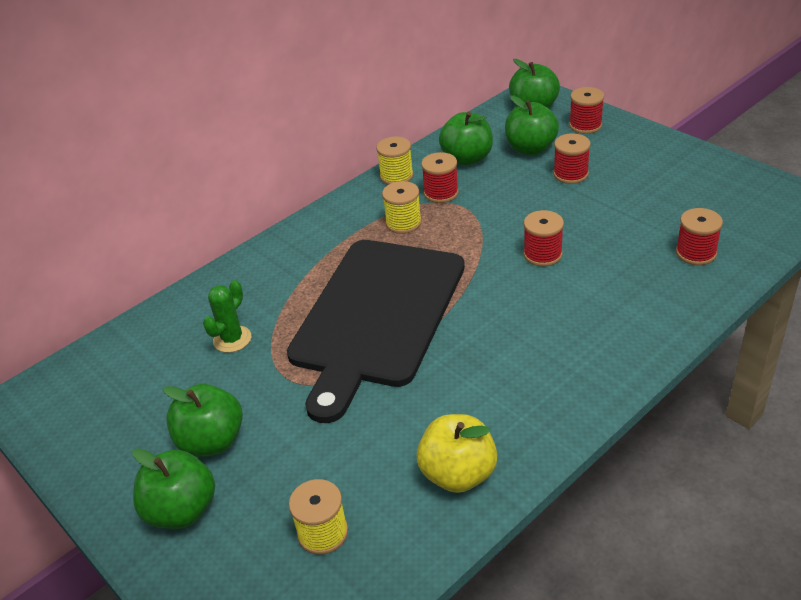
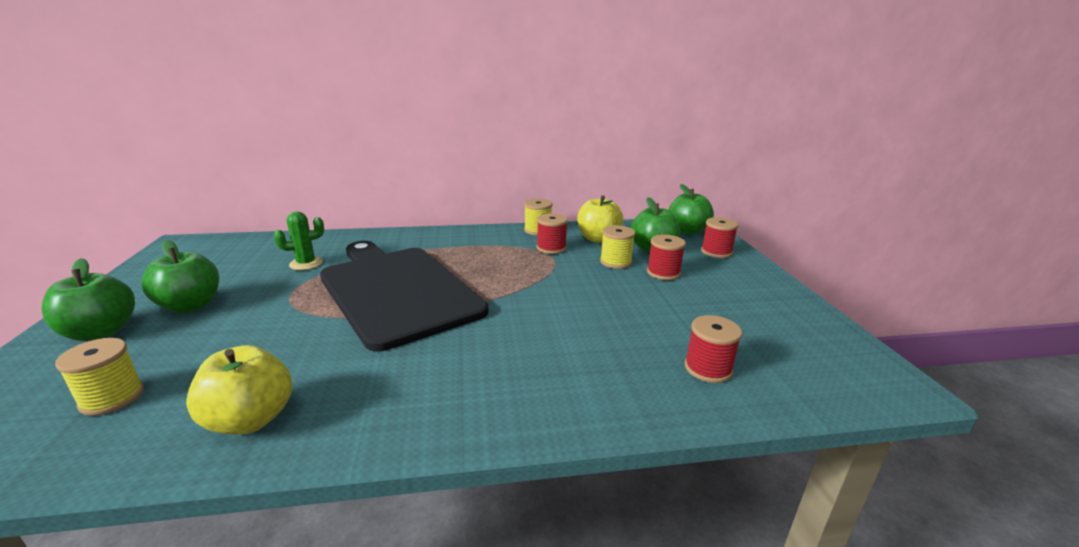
camera: 30 degrees right, 15 degrees down
(376, 316) = (396, 290): black cutting board -> black cutting board turned 90 degrees clockwise
(403, 223) = (501, 252): yellow spool -> yellow spool (615, 262)
(467, 158) = (598, 238): green apple -> yellow apple
(542, 254) = (566, 308): red spool -> none

